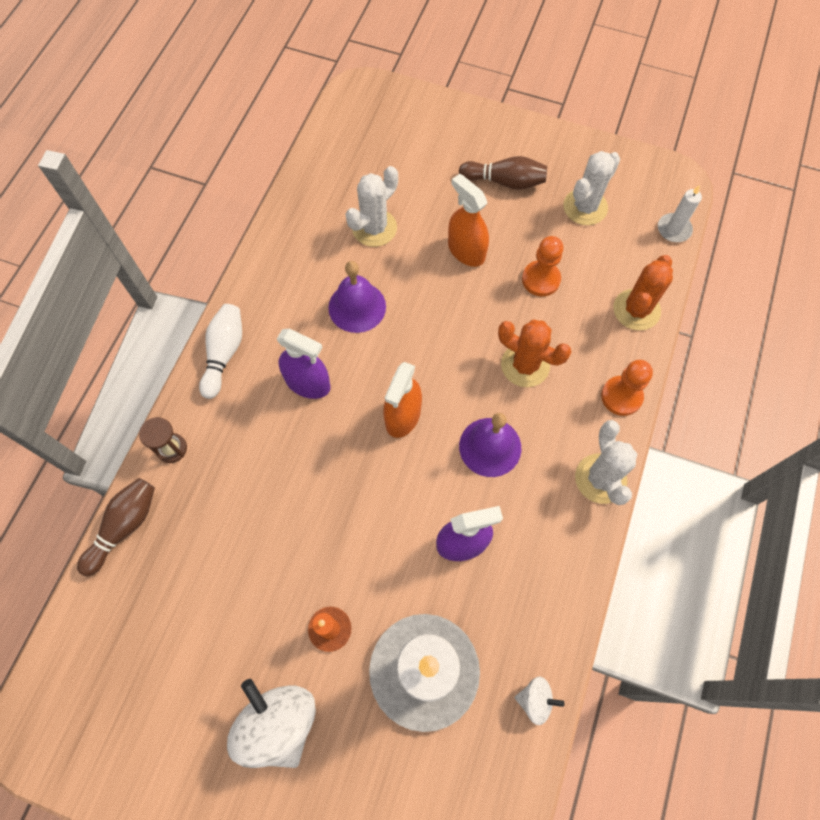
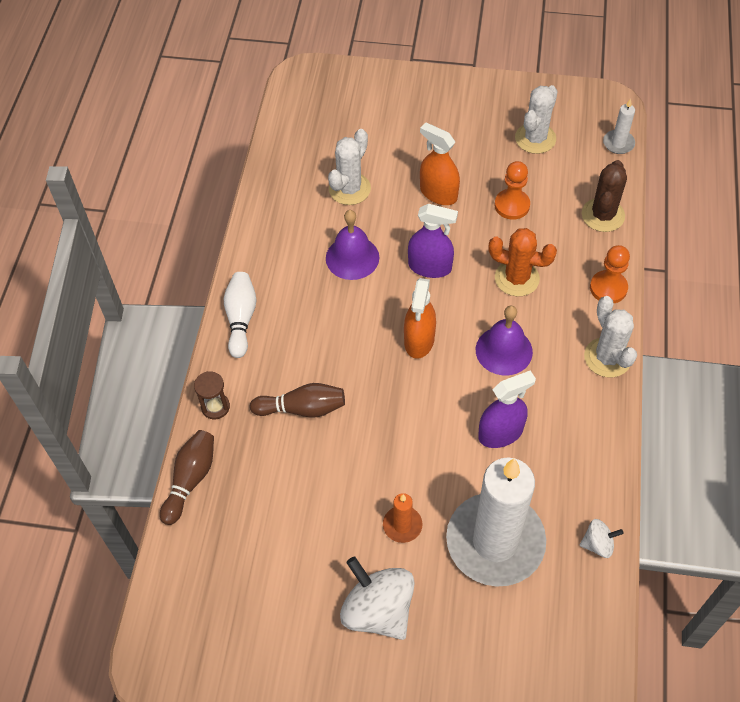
camera: 10 degrees left, 10 degrees down
(308, 383) = (325, 329): purple spray bottle -> purple spray bottle (430, 267)
(505, 181) = (457, 129): brown bowling pin -> brown bowling pin (302, 408)
(636, 310) = (603, 215): orange cactus -> brown cactus

